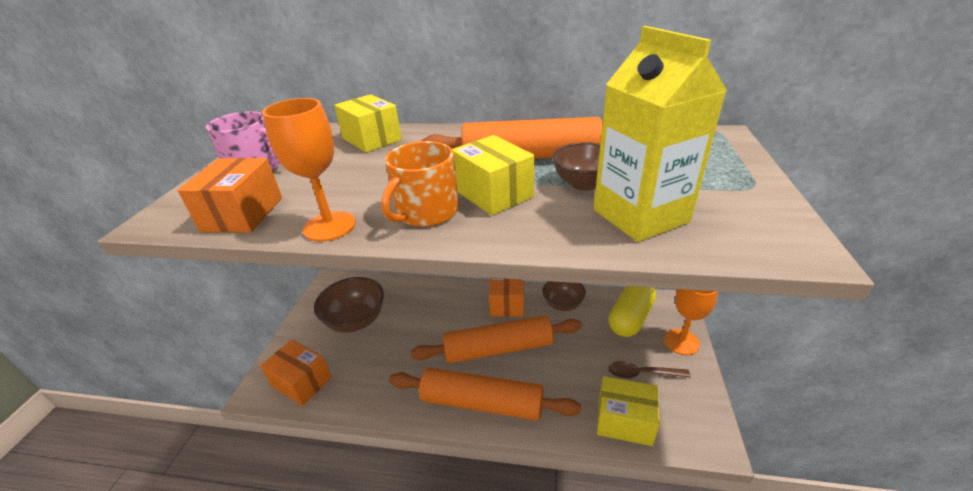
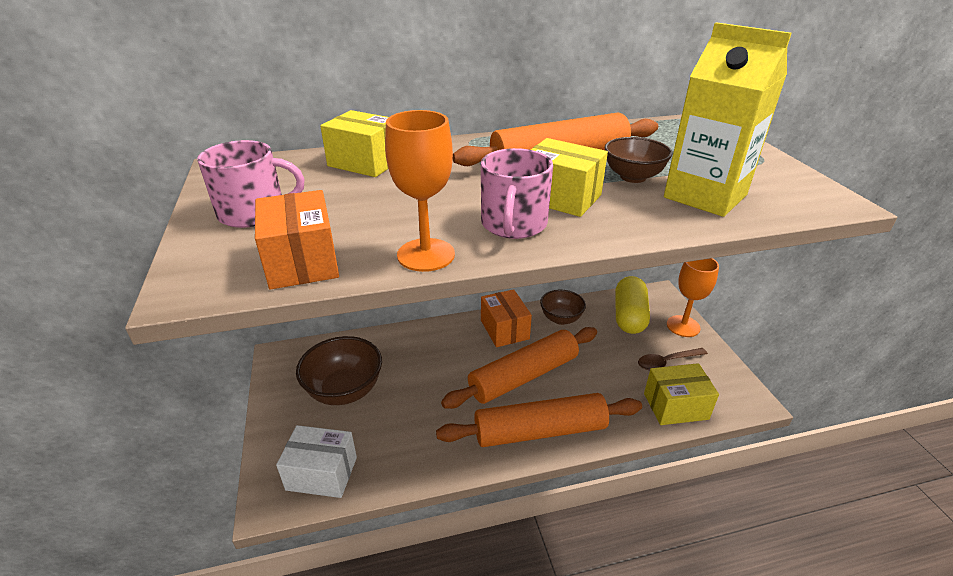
camera: 25 degrees left, 0 degrees up
(302, 382) = (322, 473): orange box -> white box
(426, 212) = (513, 224): orange mug -> pink mug

